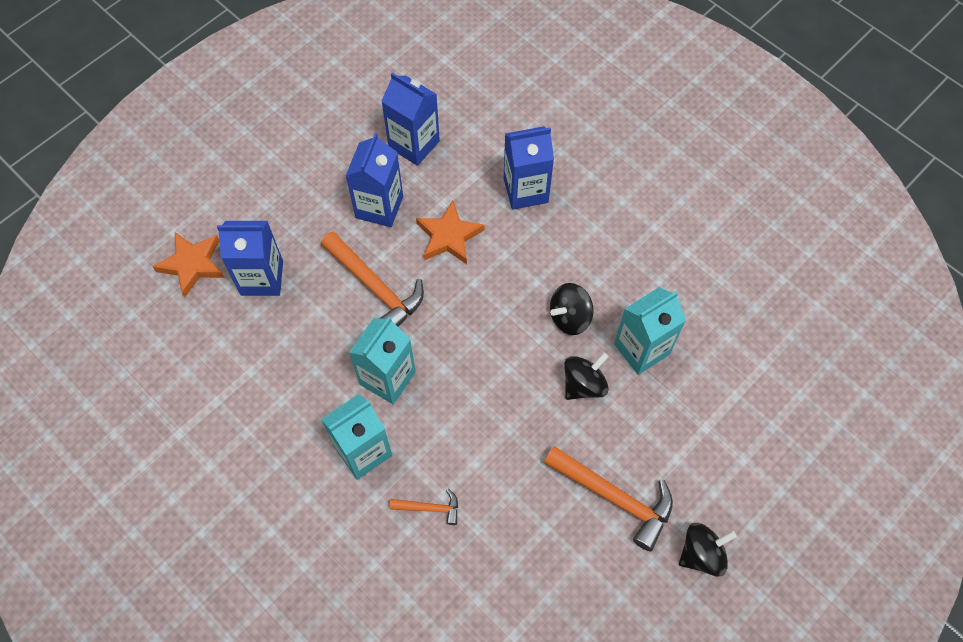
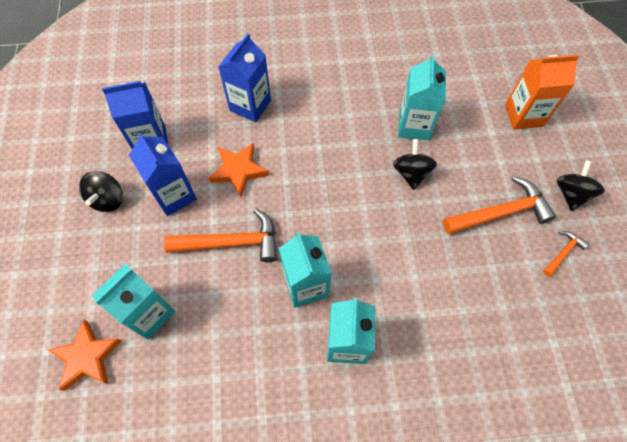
camera: 50 degrees left, 0 degrees up
(262, 278) = (149, 313): blue carton -> turquoise carton
(430, 508) = (424, 329): orange hammer -> orange hammer (563, 252)
(570, 317) = (359, 147): black spinning top -> black spinning top (108, 199)
(758, 445) = (523, 115): none -> orange carton

